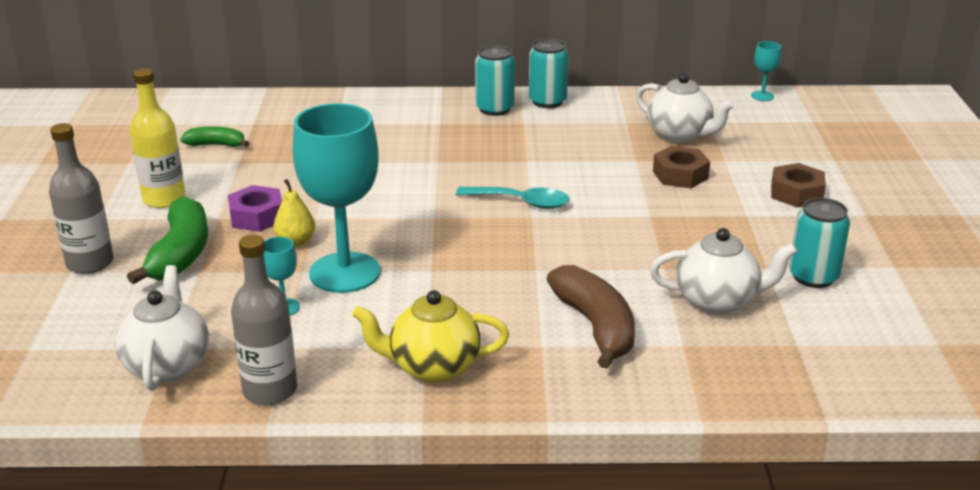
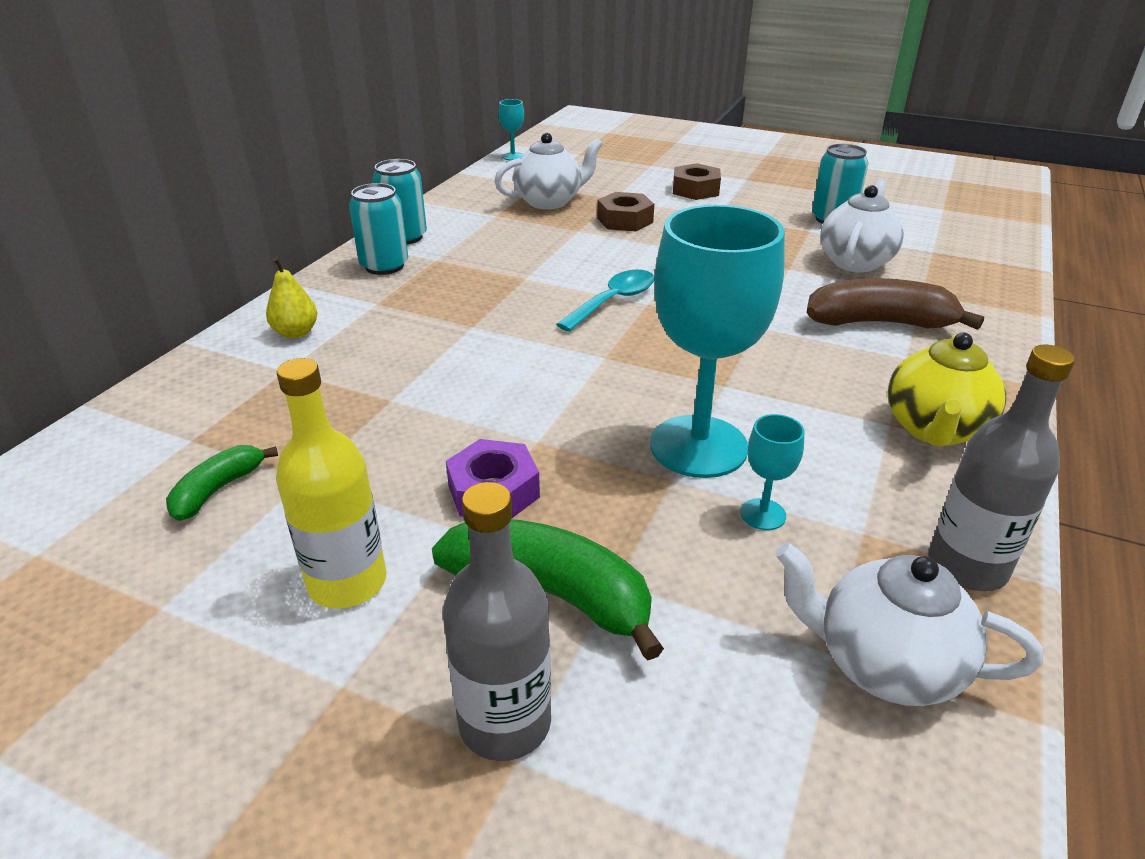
camera: 65 degrees left, 5 degrees up
(295, 241) = (591, 470): yellow pear -> yellow pear (296, 333)

